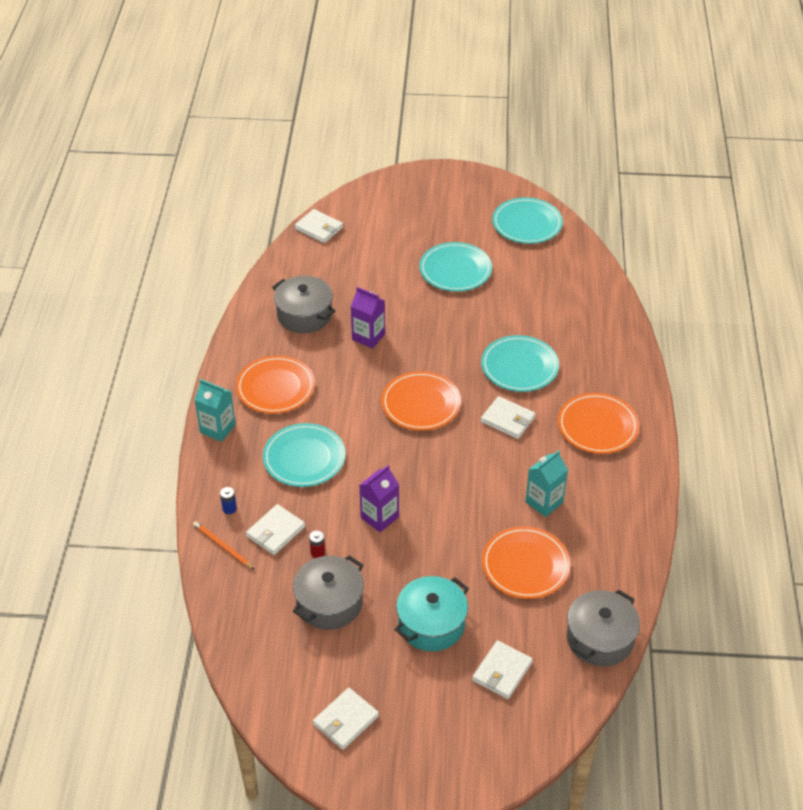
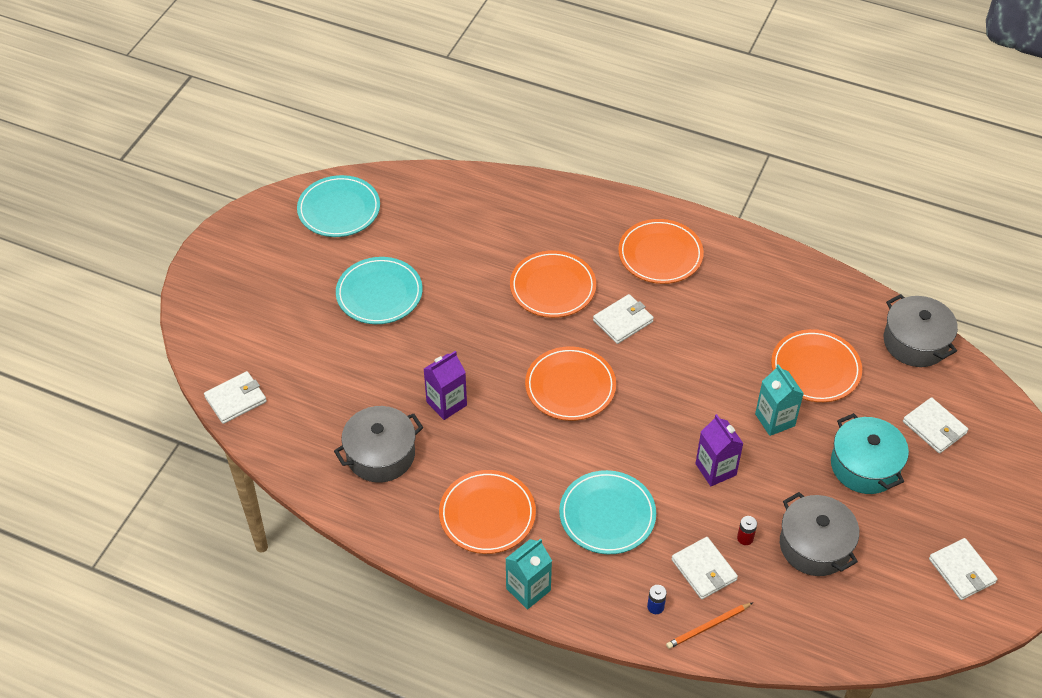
camera: 70 degrees left, 5 degrees up
(519, 366) = (552, 287): turquoise plate -> orange plate
(544, 502) = (742, 328): turquoise carton -> turquoise carton (775, 420)

